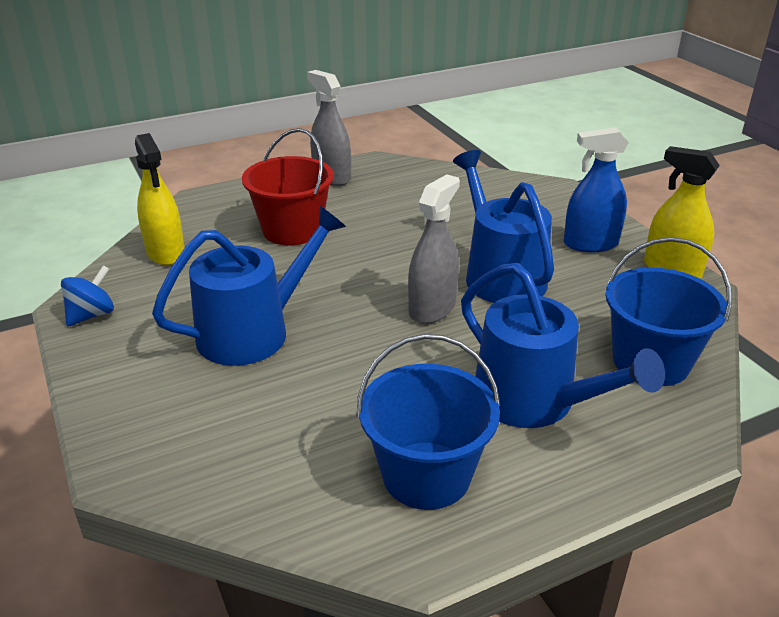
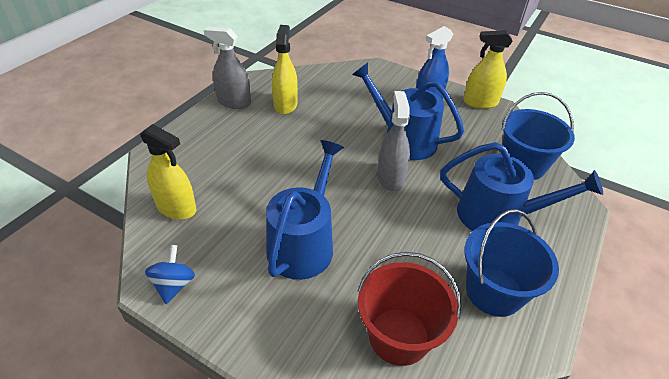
camera: 35 degrees left, 10 degrees up
(292, 230) = (249, 154): red bucket -> red bucket (399, 336)
(388, 196) = (285, 105): none -> yellow spray bottle

